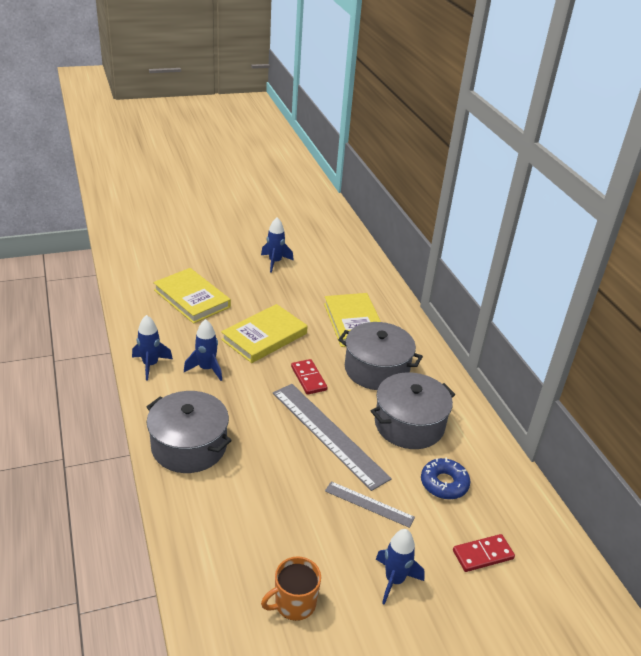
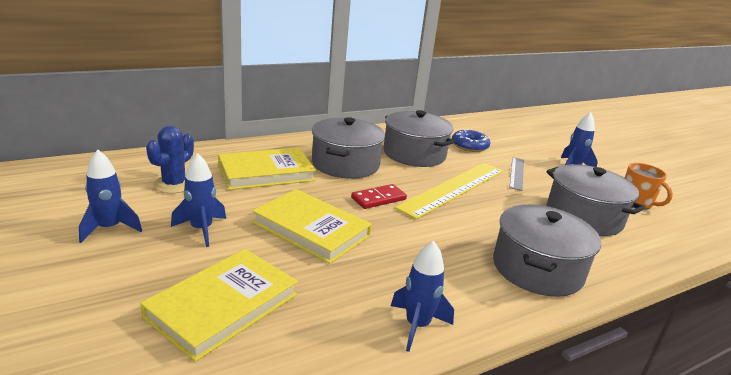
camera: 100 degrees left, 10 degrees down
(206, 369) = (398, 270): blue rocket -> blue rocket (201, 230)
(265, 524) = (583, 217): none -> grey pot
(328, 434) = (453, 188): grey ruler -> yellow ruler
(331, 282) = (174, 184): none -> blue cactus
(482, 554) = (520, 139): red domino -> none

